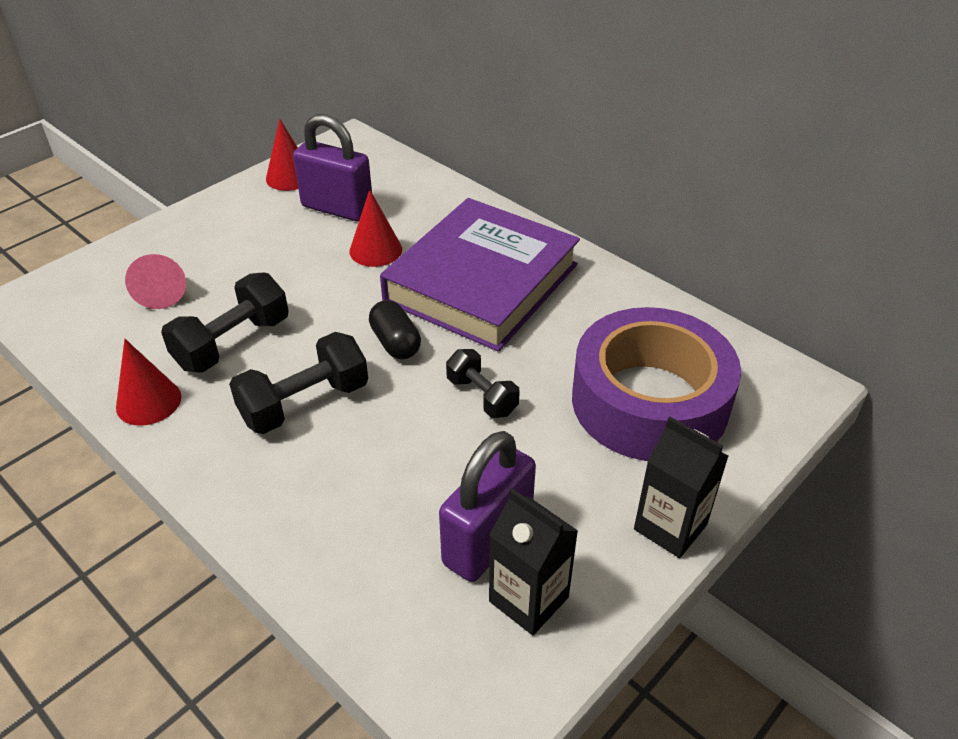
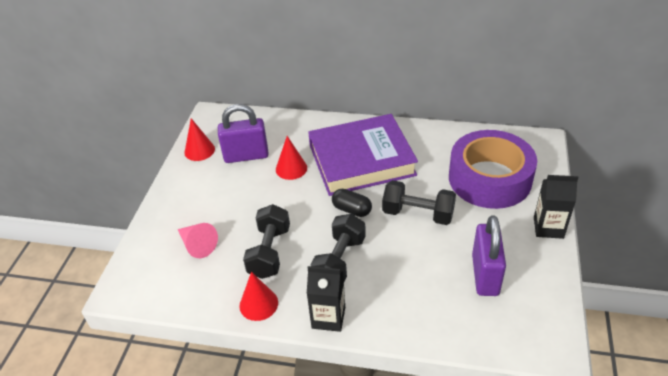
camera: 30 degrees left, 0 degrees up
(481, 283) = (361, 160): purple book -> purple book turned 75 degrees clockwise
(482, 396) = (418, 214): black dumbbell -> black dumbbell, size x1.58
(528, 599) = (525, 289): black carton -> black carton (328, 317)

